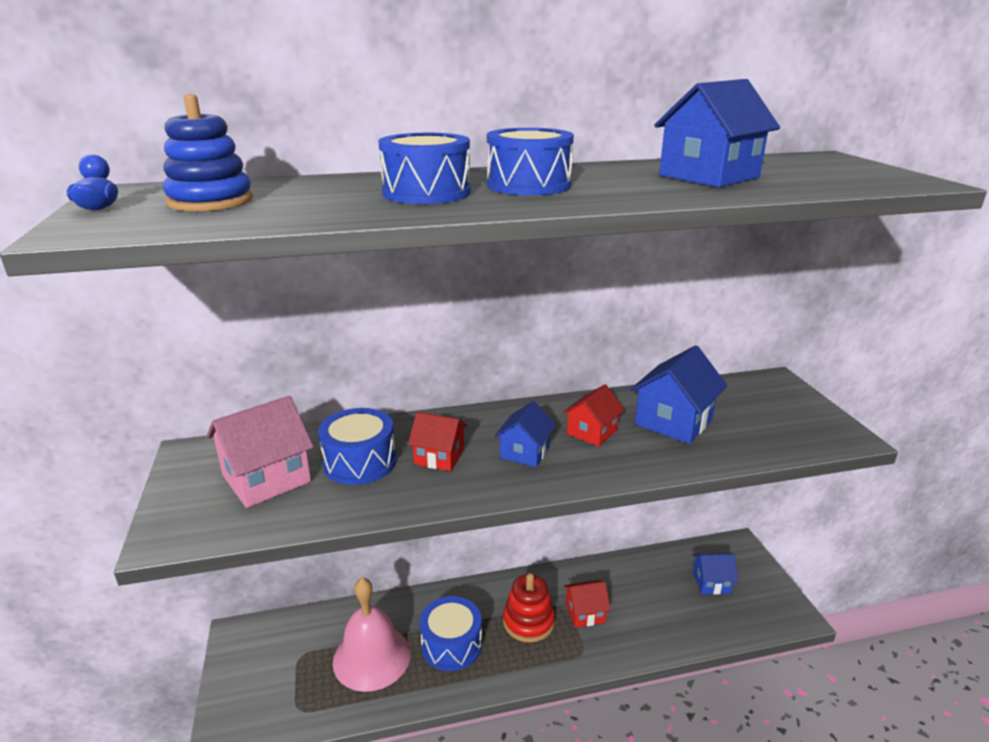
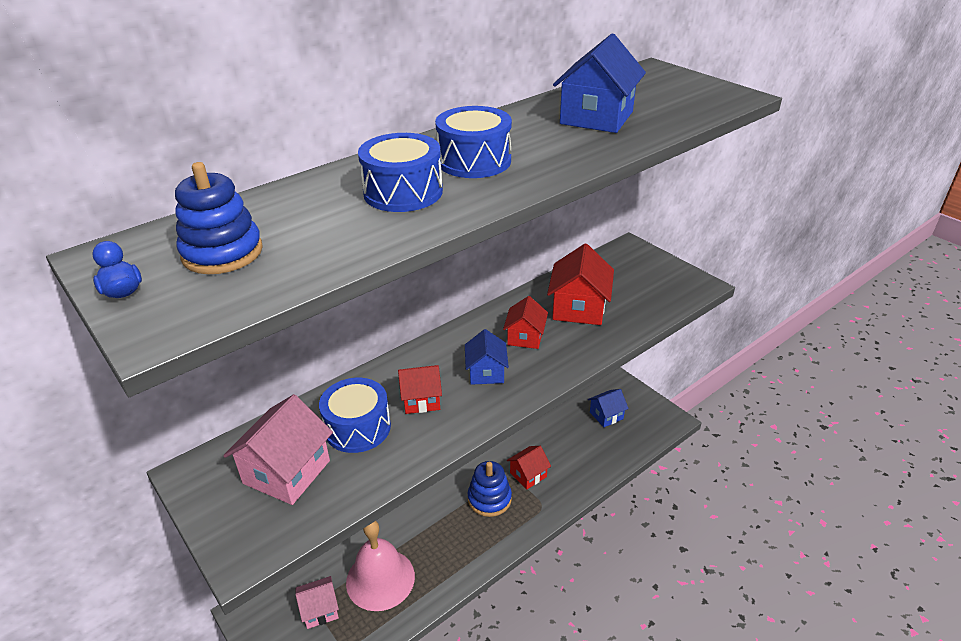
camera: 25 degrees left, 10 degrees up
(299, 662) = (320, 610): none -> pink house
(451, 645) = (439, 542): blue drum -> none
(528, 621) = (489, 499): red stacking toy -> blue stacking toy
(673, 421) = (579, 308): blue house -> red house

